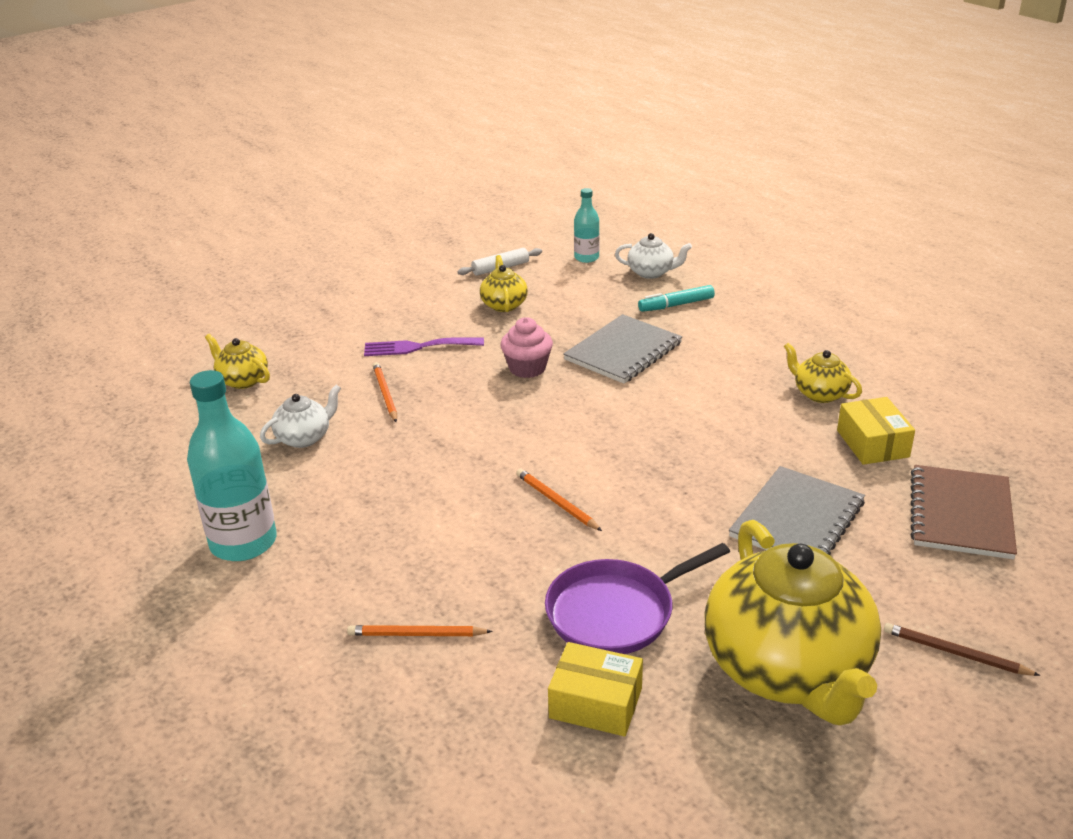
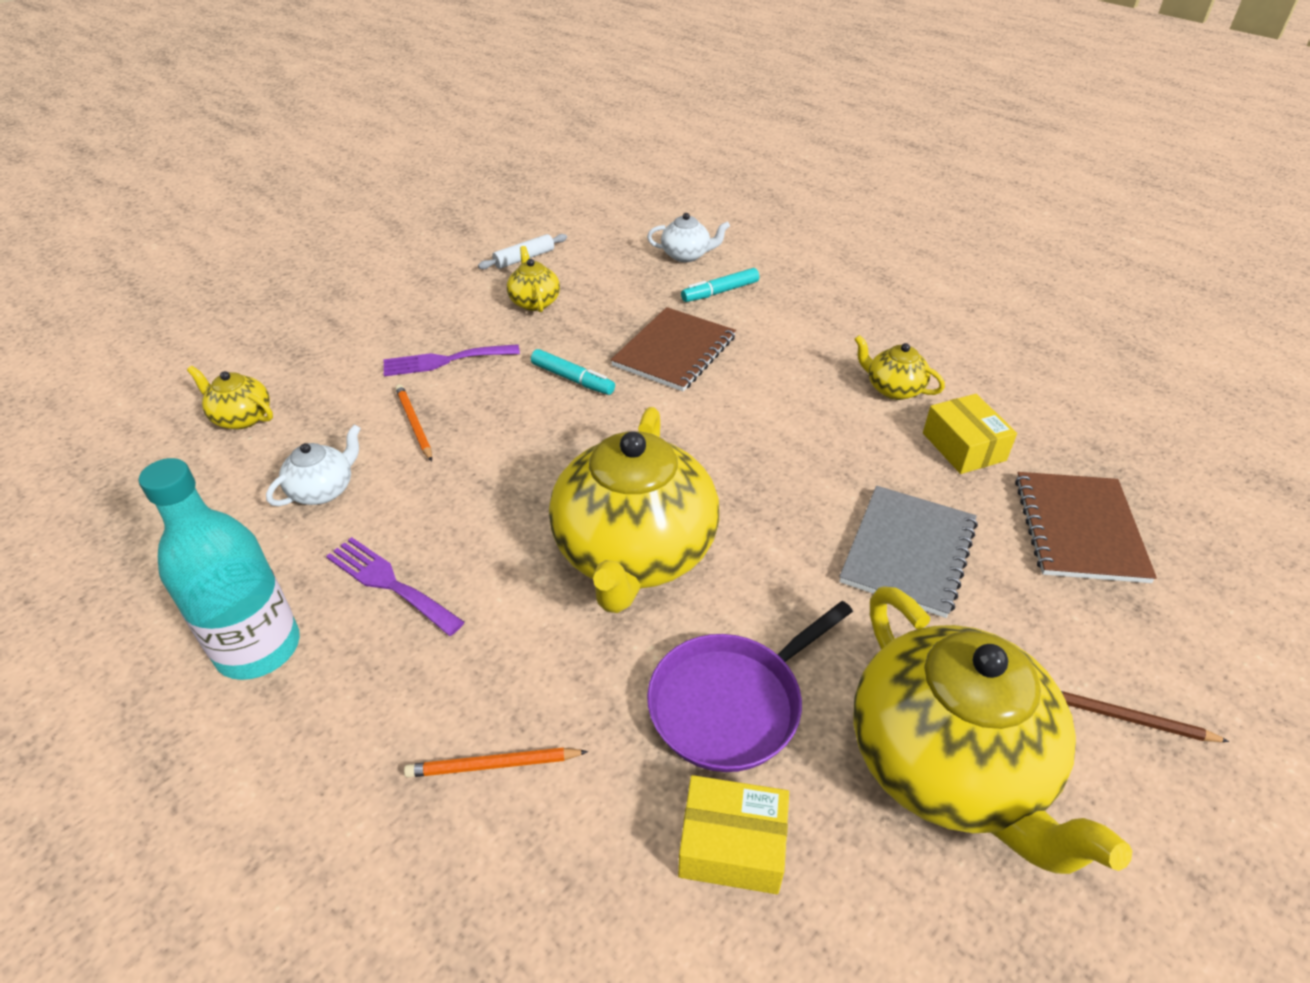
camera: 10 degrees left, 10 degrees up
(350, 507) = (389, 583): none -> purple fork
(527, 368) = (572, 379): pink cupcake -> turquoise marker
(556, 502) = (634, 553): orange pencil -> yellow teapot
(586, 258) = (615, 241): turquoise bottle -> none
(623, 351) = (674, 351): grey notebook -> brown notebook

